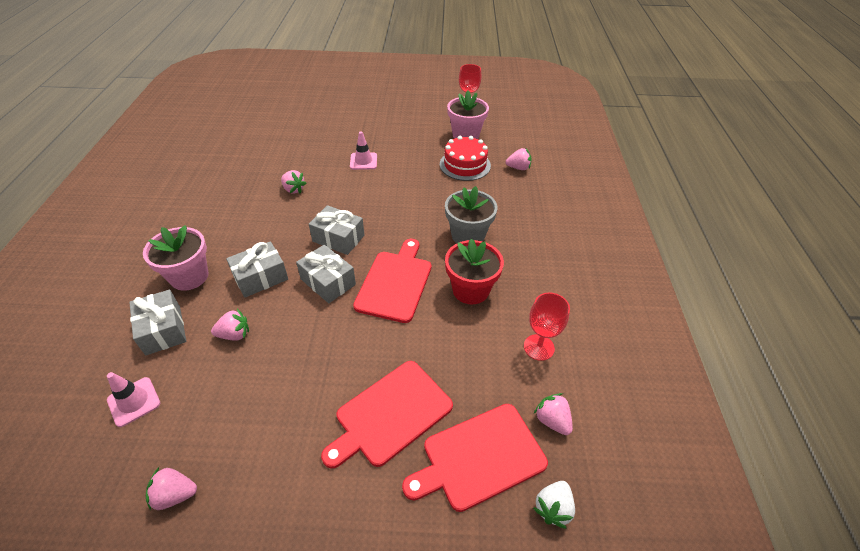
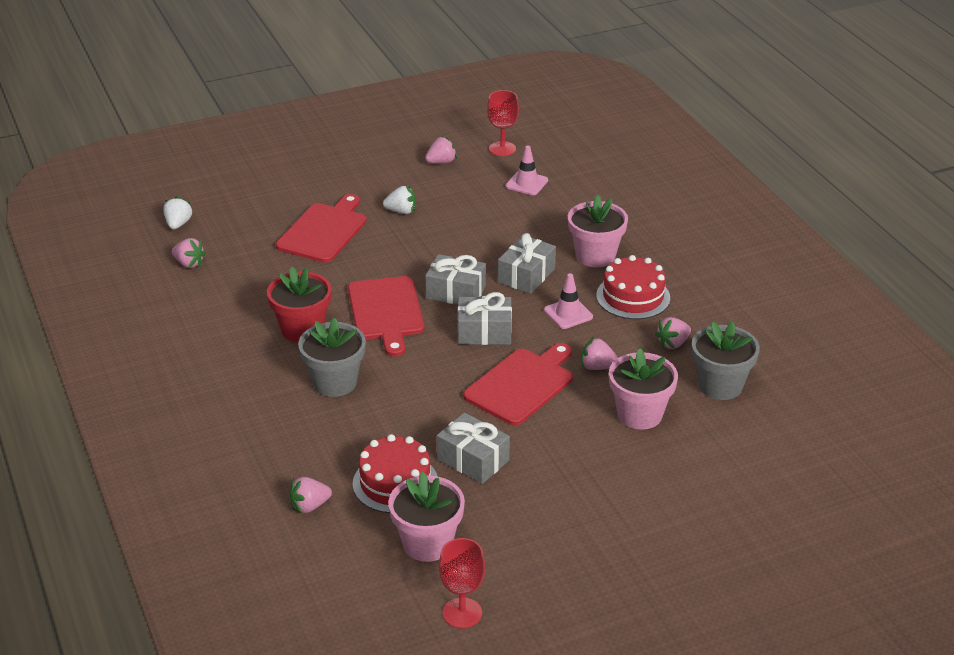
camera: 155 degrees right, 10 degrees down
(163, 330) = (563, 219): grey gift -> grey gift (473, 460)
(211, 229) = (633, 297): none -> red cake
(234, 334) = (499, 234): pink strawberry -> pink strawberry (673, 343)
(241, 157) = (720, 385): none -> grey flower pot
(292, 412) = (401, 211): none -> white strawberry
(302, 157) = (639, 414): none -> pink flower pot
(363, 161) = (548, 437): pink traffic cone -> pink traffic cone (568, 314)
(479, 457) = (241, 230): red cutting board -> red cutting board (521, 384)
(539, 347) = (213, 305): red goblet -> red goblet (502, 149)

